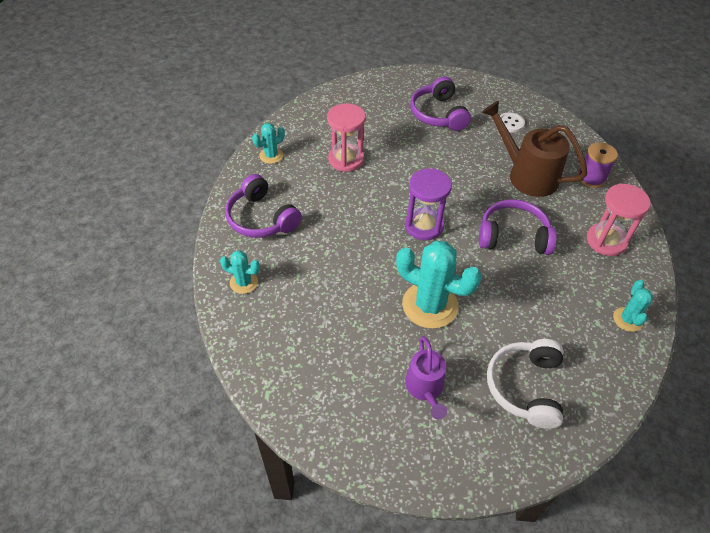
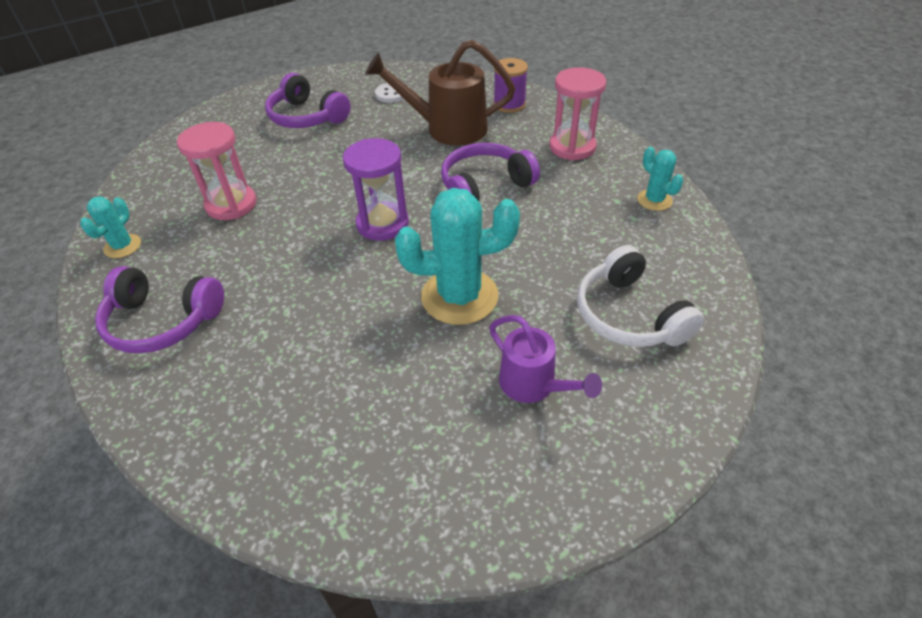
camera: 35 degrees left, 5 degrees down
(244, 282) = (195, 411): turquoise cactus -> none

